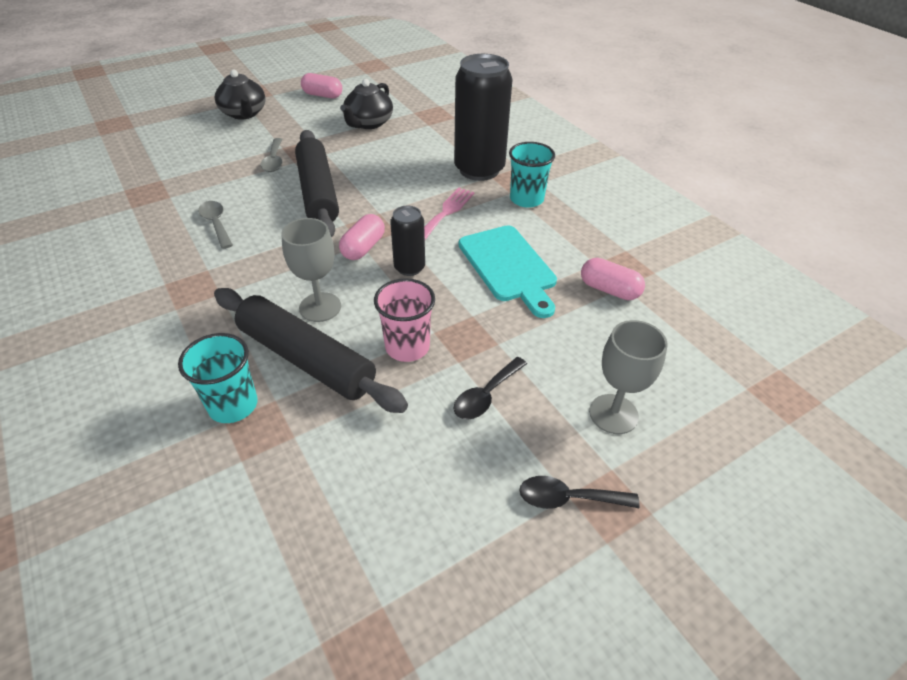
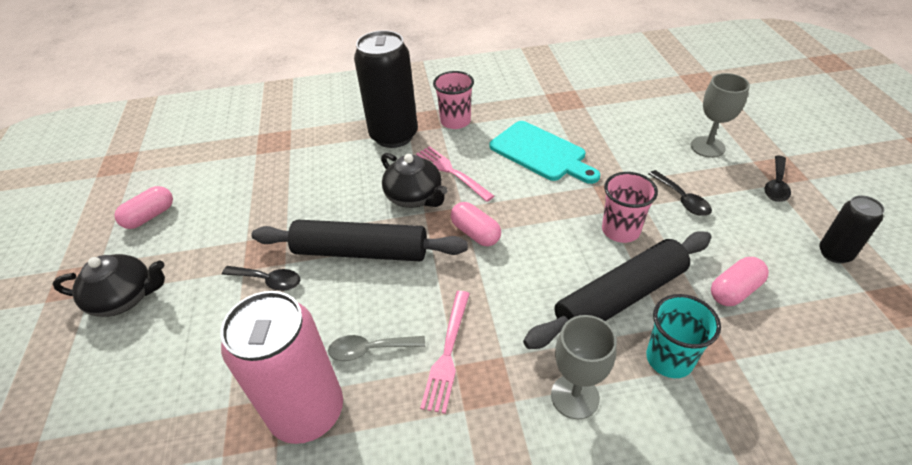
camera: 65 degrees left, 0 degrees up
(158, 212) = (307, 412): none -> pink can
(218, 263) = (447, 354): none -> pink fork
(274, 160) = (268, 281): grey spoon -> black spoon
(320, 307) = (552, 278): grey goblet -> grey goblet (575, 396)
(368, 123) = (250, 190): black teapot -> black teapot (415, 197)
(409, 268) = (518, 209): black can -> black can (834, 253)
(509, 267) = (541, 153): turquoise cutting board -> turquoise cutting board turned 45 degrees clockwise
(526, 199) = (455, 121): turquoise cup -> pink cup
(609, 290) = (586, 113): pink capsule -> pink capsule (734, 290)

